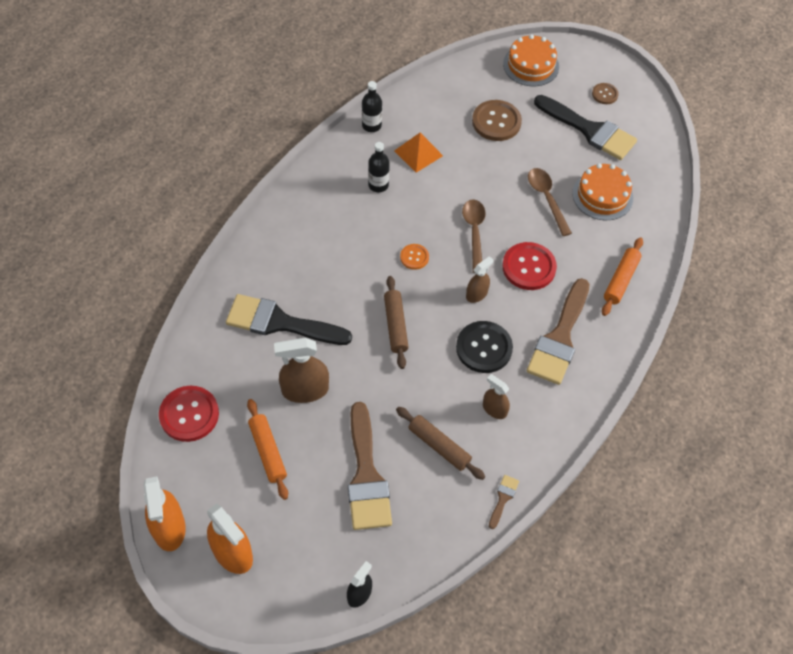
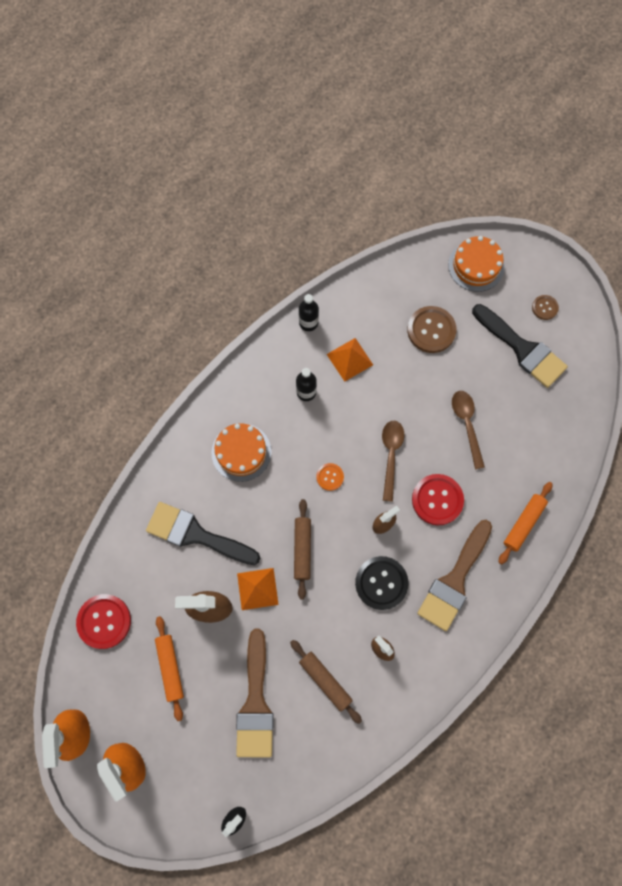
camera: 10 degrees right, 15 degrees up
(353, 366) = (257, 589): none -> orange pyramid
(503, 498) = (375, 741): brown brush -> none
(602, 195) = (522, 426): orange cake -> orange cake (241, 452)

